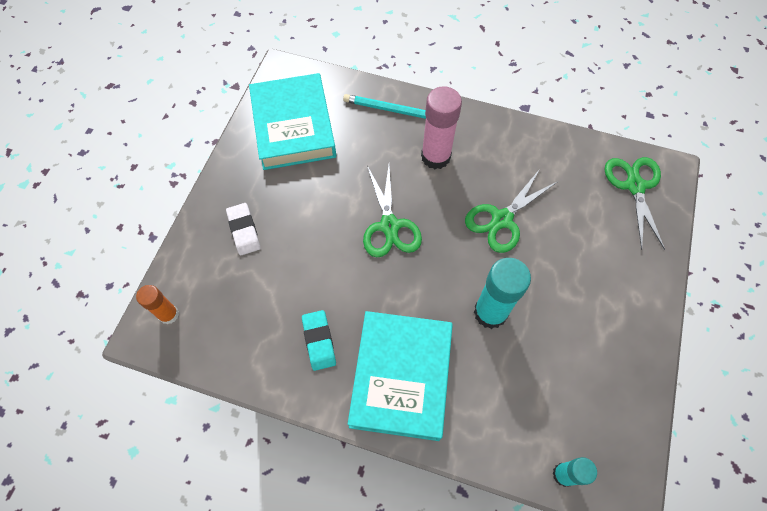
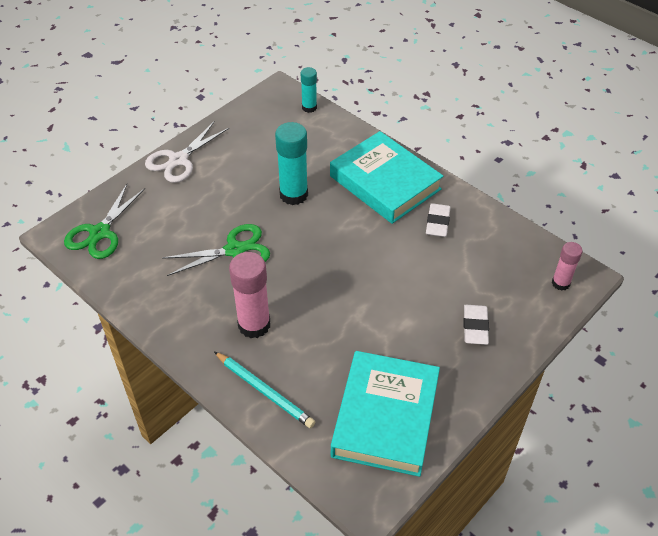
camera: 155 degrees left, 15 degrees down
(169, 314) = (560, 283): orange glue stick -> pink glue stick
(319, 341) = (437, 223): turquoise eraser -> white eraser
(389, 226) = (336, 281): green scissors -> none
(401, 377) = (385, 182): turquoise book -> turquoise book turned 75 degrees counterclockwise
(643, 306) = (178, 160): none -> white scissors

